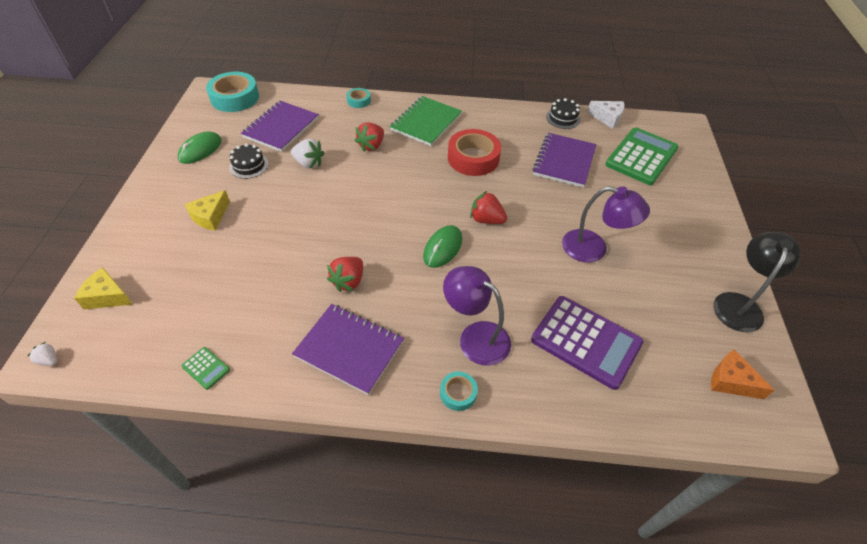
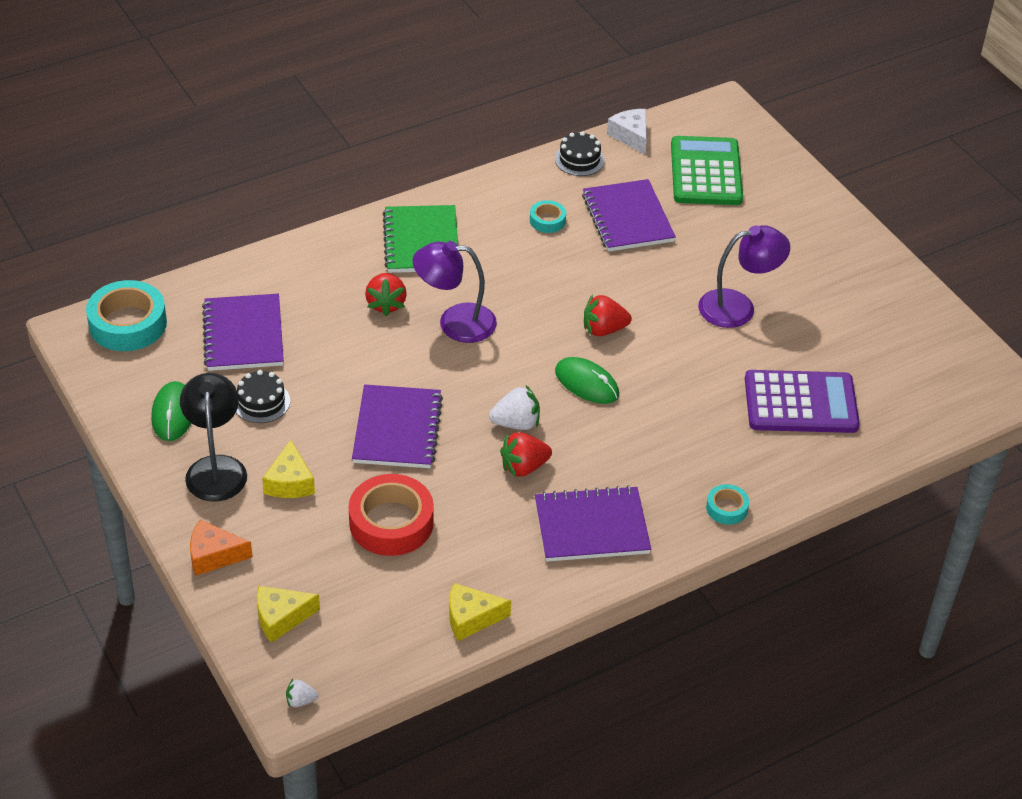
camera: 35 degrees left, 5 degrees down
(206, 368) = (471, 618): green calculator -> yellow cheese
(301, 217) = (397, 429): none -> purple notebook
(309, 163) = (333, 363): white strawberry -> white strawberry (516, 423)
(348, 281) = (524, 467): red strawberry -> red strawberry turned 75 degrees clockwise
(358, 101) = (303, 251): turquoise tape -> turquoise tape (547, 220)
(442, 248) = (586, 383): green mouse -> green mouse turned 45 degrees counterclockwise
(473, 158) = (522, 263): red tape -> red tape (391, 522)
(475, 337) = (698, 452): purple lamp -> purple lamp (455, 322)
(607, 118) = (631, 136): white cheese -> white cheese turned 105 degrees counterclockwise
(731, 381) = (944, 372): orange cheese -> orange cheese (214, 555)
(739, 304) = (908, 296): black lamp -> black lamp (216, 468)

